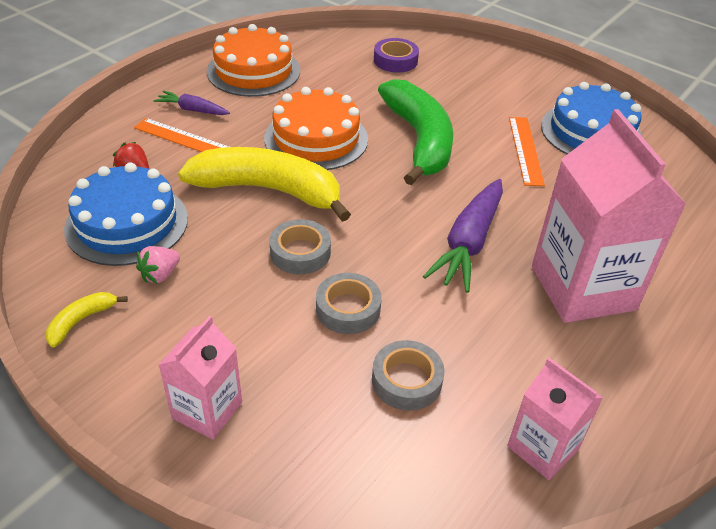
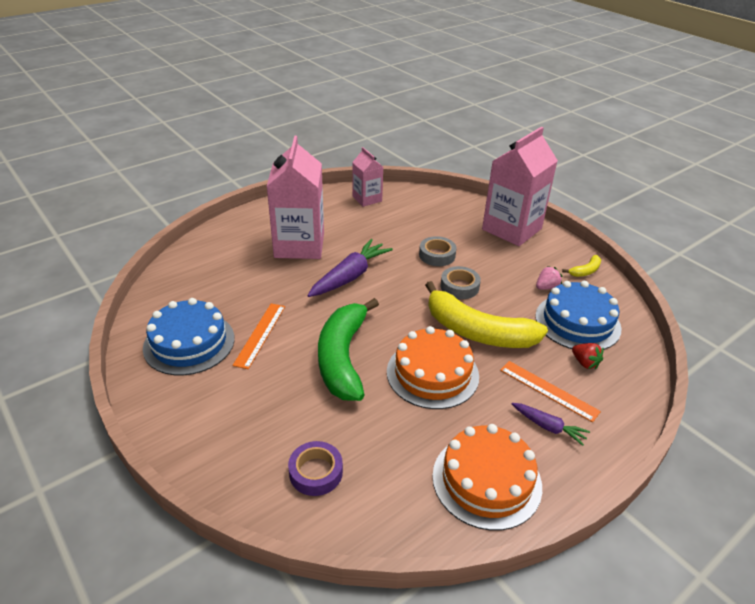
camera: 165 degrees left, 5 degrees down
(207, 410) = (511, 229): pink carton -> pink carton, size x1.86
(406, 380) = (416, 225): grey tape -> none

